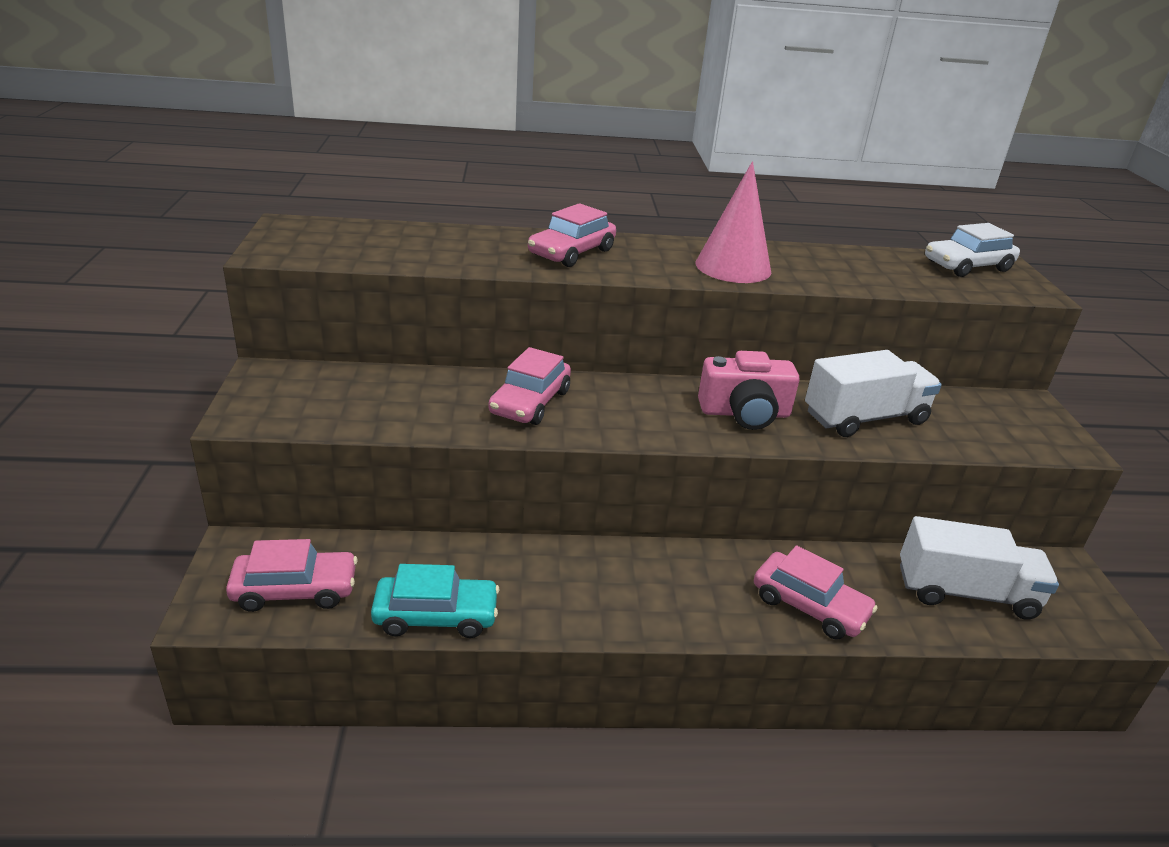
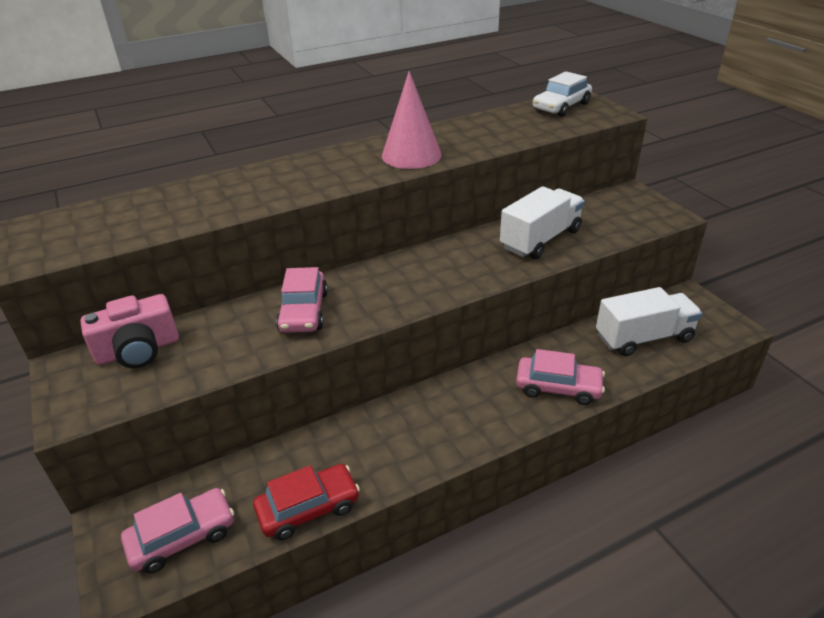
camera: 20 degrees left, 5 degrees up
(436, 616) = (308, 508): turquoise car -> red car
(571, 252) = (285, 179): pink car -> none
(744, 413) = (461, 264): pink camera -> pink camera (138, 350)

